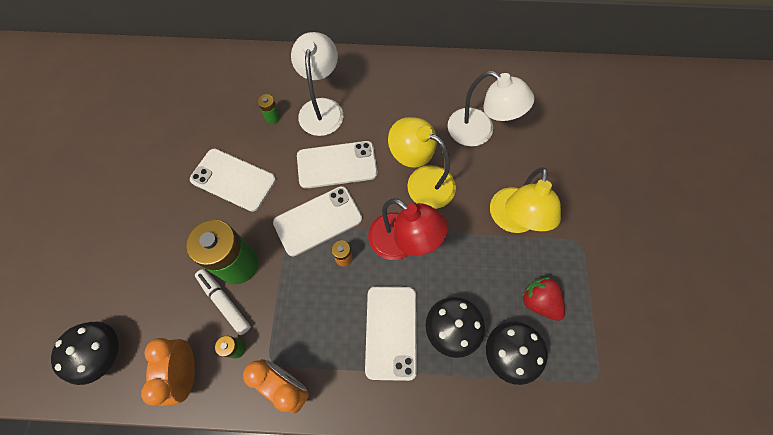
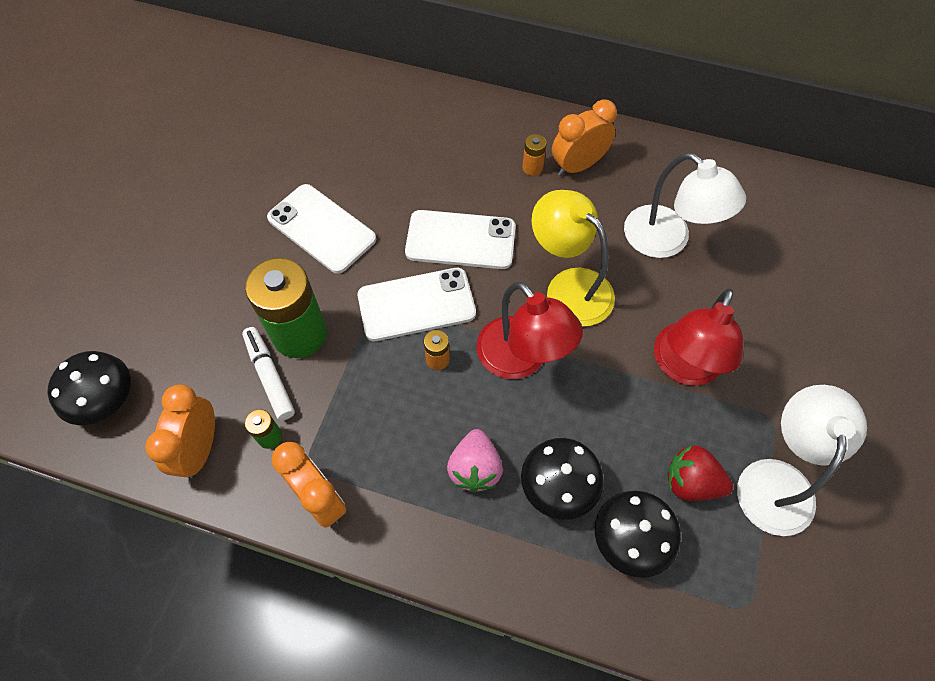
camera: 15 degrees right, 5 degrees down
(272, 117) = (393, 162): green battery -> none
(322, 108) = (460, 164): white lamp -> white lamp (777, 480)
(373, 99) = (532, 168): none -> orange battery
(391, 332) = (475, 468): white phone -> pink strawberry
(405, 91) = (578, 166): none -> orange clock
(513, 220) = (683, 367): yellow lamp -> red lamp
(539, 301) = (691, 482): red strawberry -> red strawberry turned 45 degrees counterclockwise

